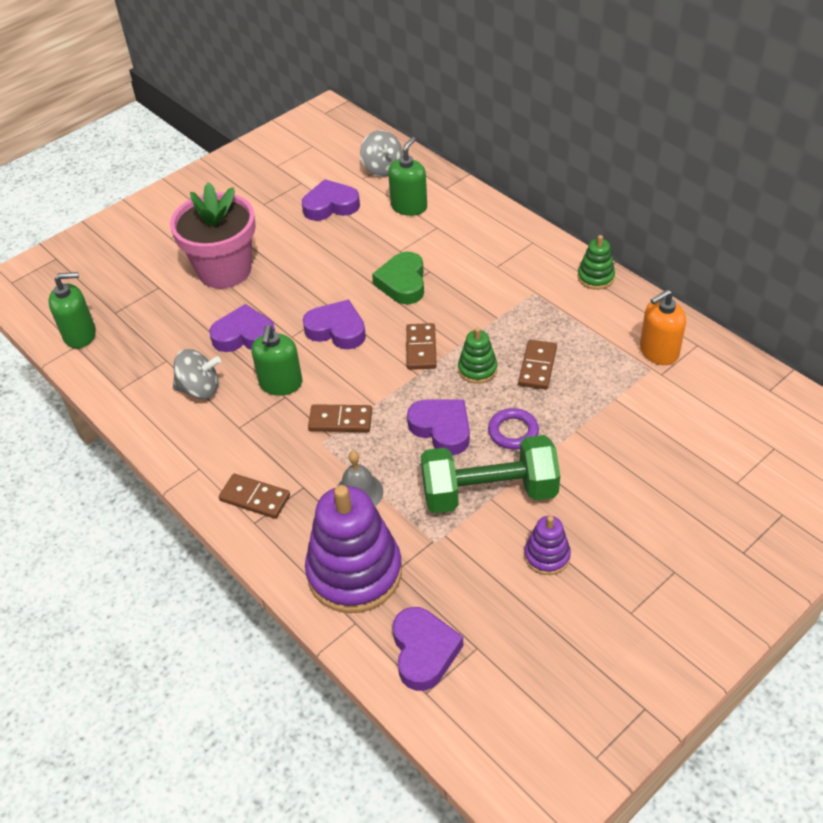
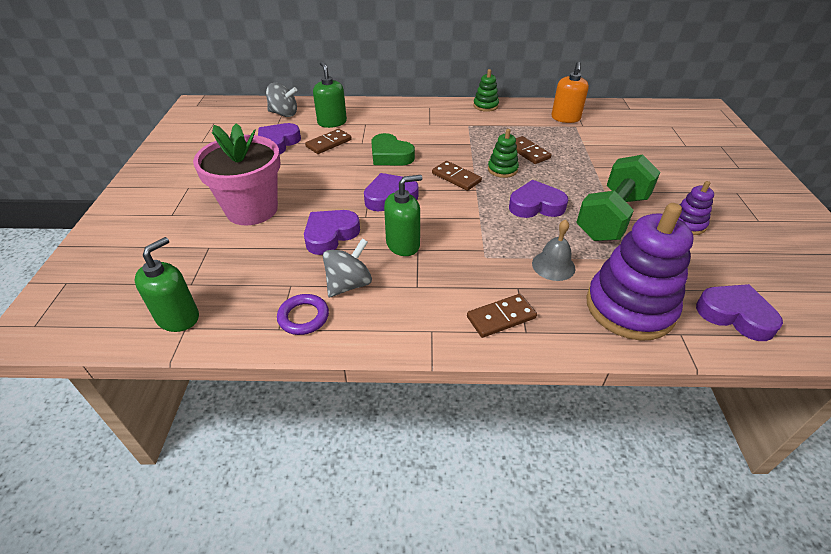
camera: 50 degrees left, 5 degrees down
(281, 384) = (403, 244): green soap dispenser -> green soap dispenser turned 75 degrees counterclockwise
(340, 421) = (475, 238): brown domino -> brown domino (329, 143)
(513, 431) = (570, 184): purple ring -> purple ring (303, 317)

